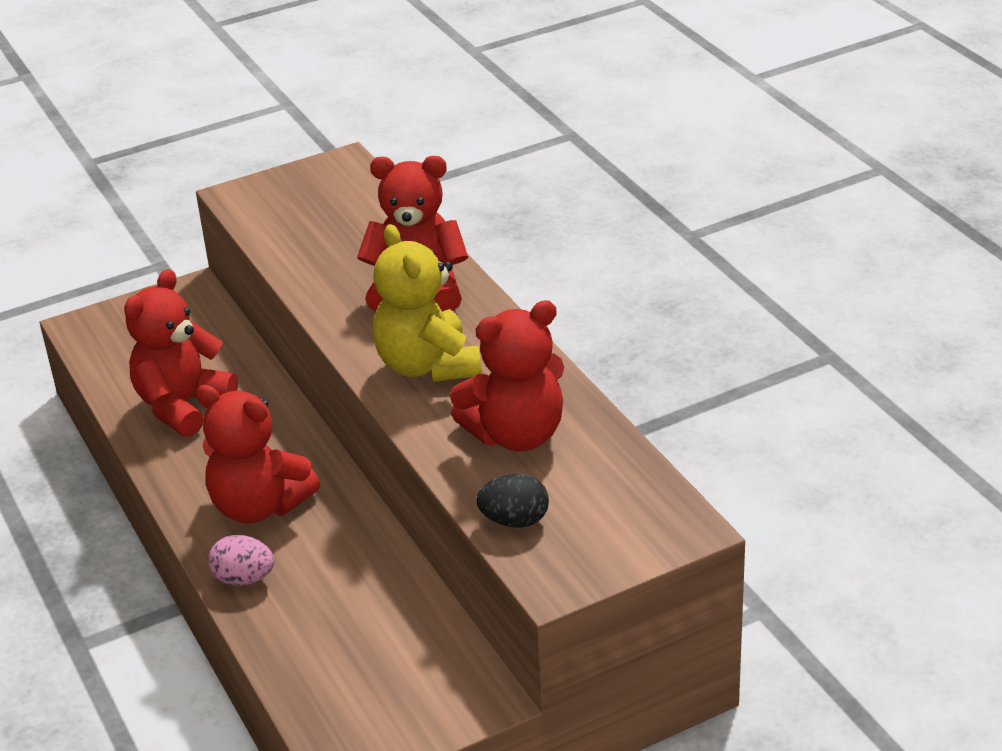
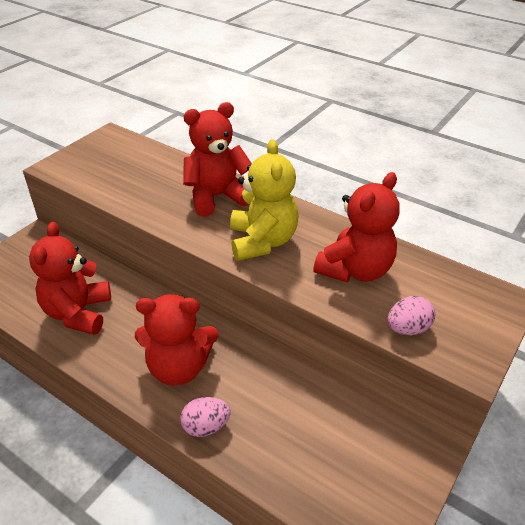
camera: 30 degrees left, 5 degrees up
(427, 366) = (262, 241): yellow teddy bear -> yellow teddy bear turned 135 degrees counterclockwise
(514, 521) = (407, 329): black egg -> pink egg

